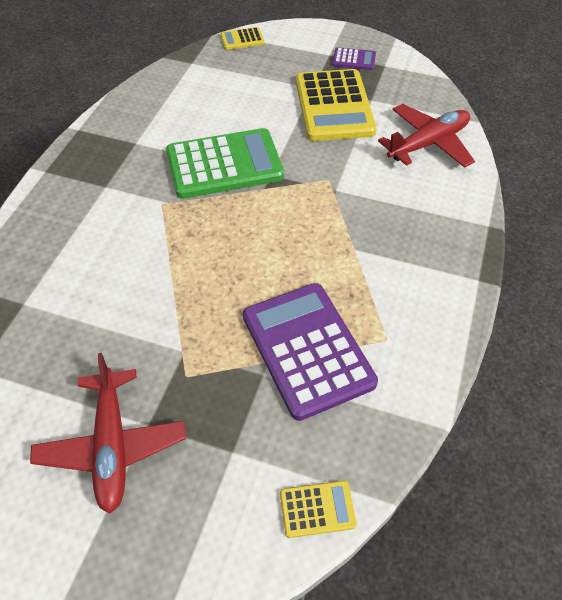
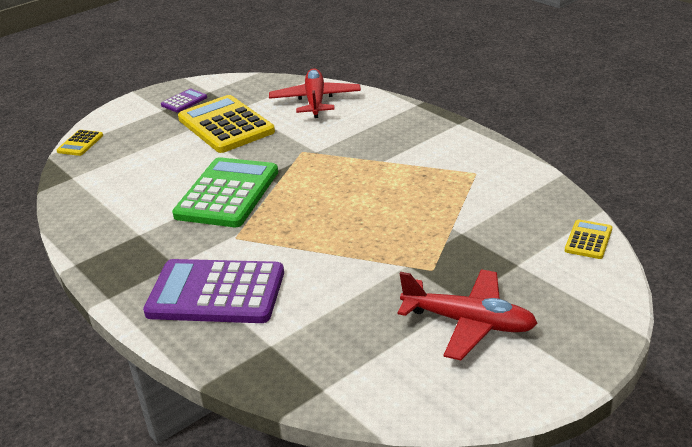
camera: 55 degrees left, 20 degrees down
(307, 349) = (456, 207): purple calculator -> purple calculator (216, 293)
(334, 106) = (225, 125): yellow calculator -> yellow calculator turned 150 degrees counterclockwise

